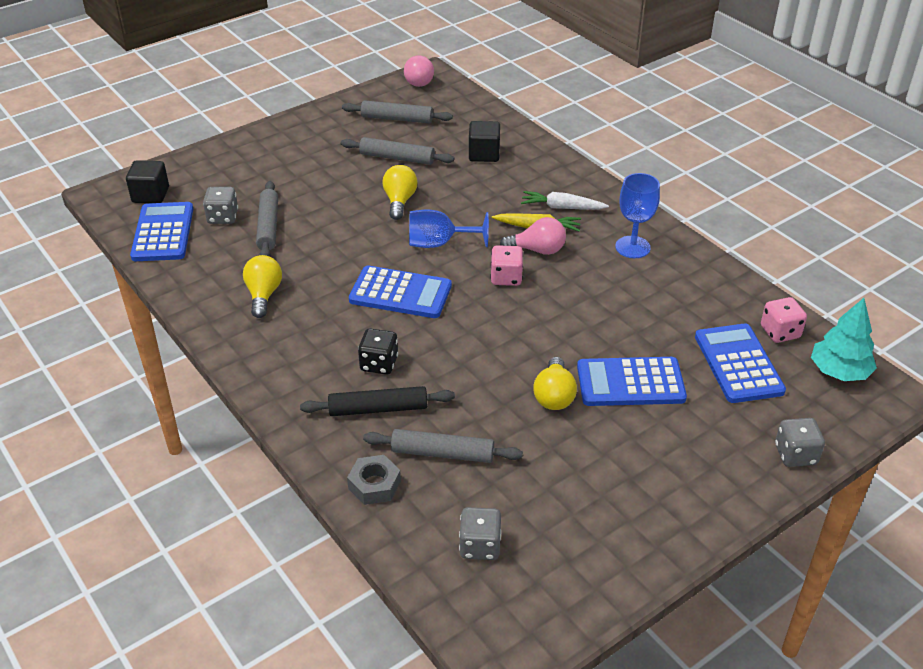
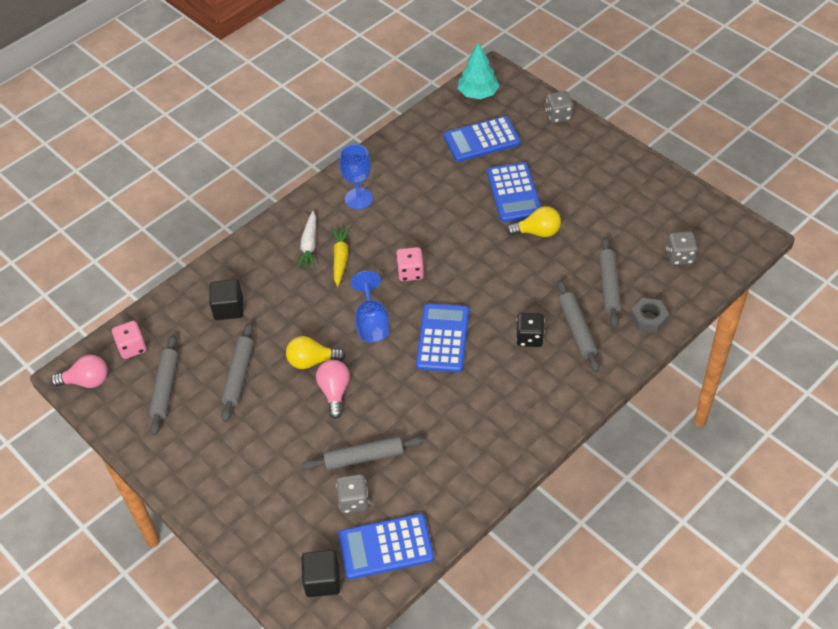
camera: 95 degrees left, 10 degrees up
(263, 295) = (463, 436): yellow light bulb -> none
(378, 409) = (577, 330): black rolling pin -> grey rolling pin
(537, 250) = (371, 256): pink light bulb -> pink light bulb (334, 392)
(780, 332) = (444, 119): pink dice -> pink dice (132, 347)

